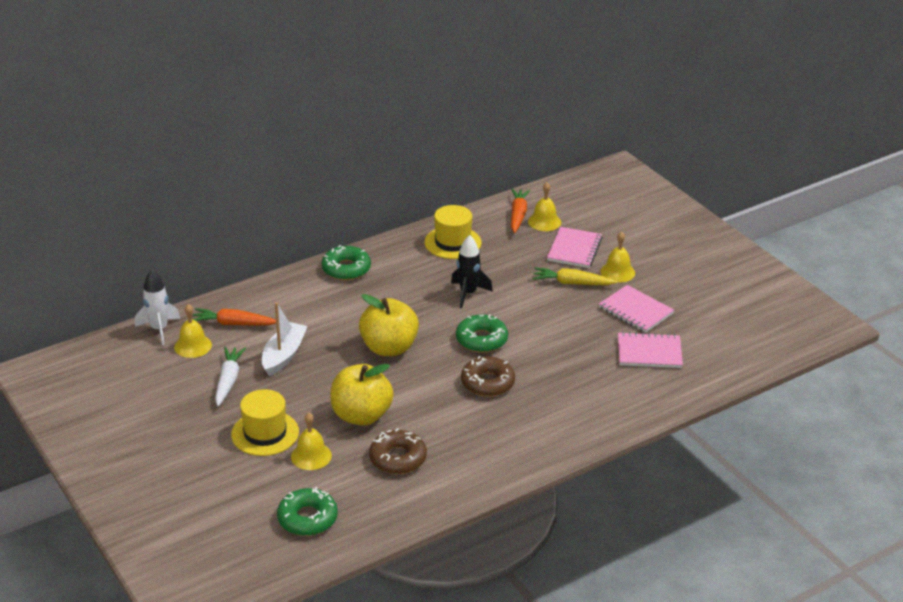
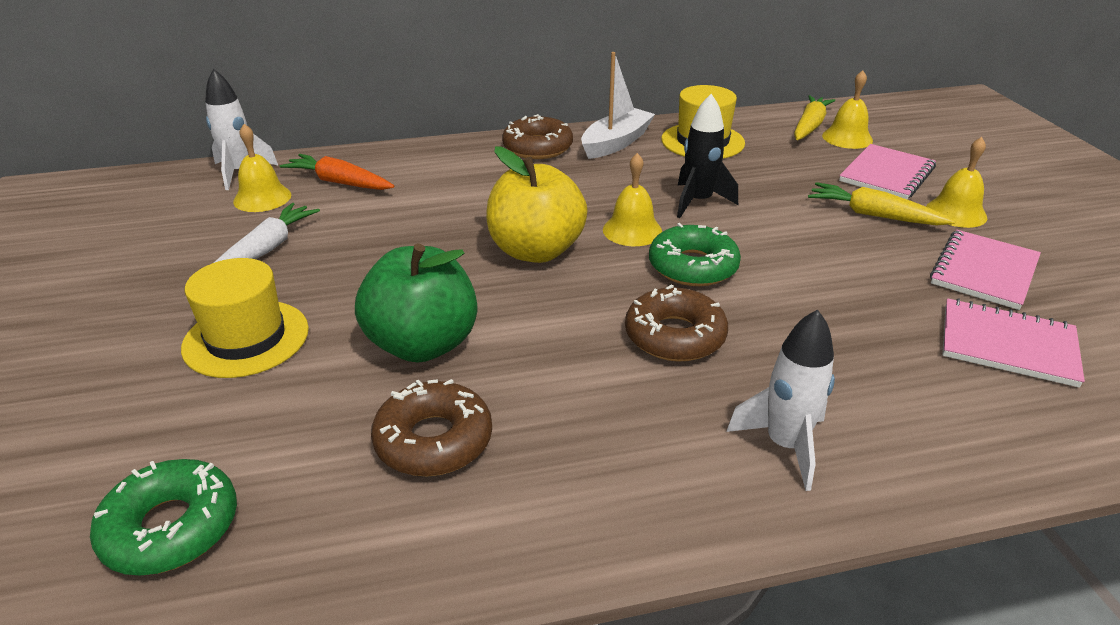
camera: 20 degrees right, 0 degrees up
(283, 355) = (372, 232): white boat -> white boat (616, 143)
(311, 456) = (285, 396): yellow bell -> yellow bell (632, 230)
(346, 269) = (537, 147): green donut -> brown donut
(361, 415) = (422, 344): yellow apple -> green apple
(518, 215) = (809, 126): orange carrot -> yellow carrot
(556, 424) = (785, 445): none -> white rocket
(635, 310) = (984, 272): pink notebook -> pink notebook turned 60 degrees clockwise

